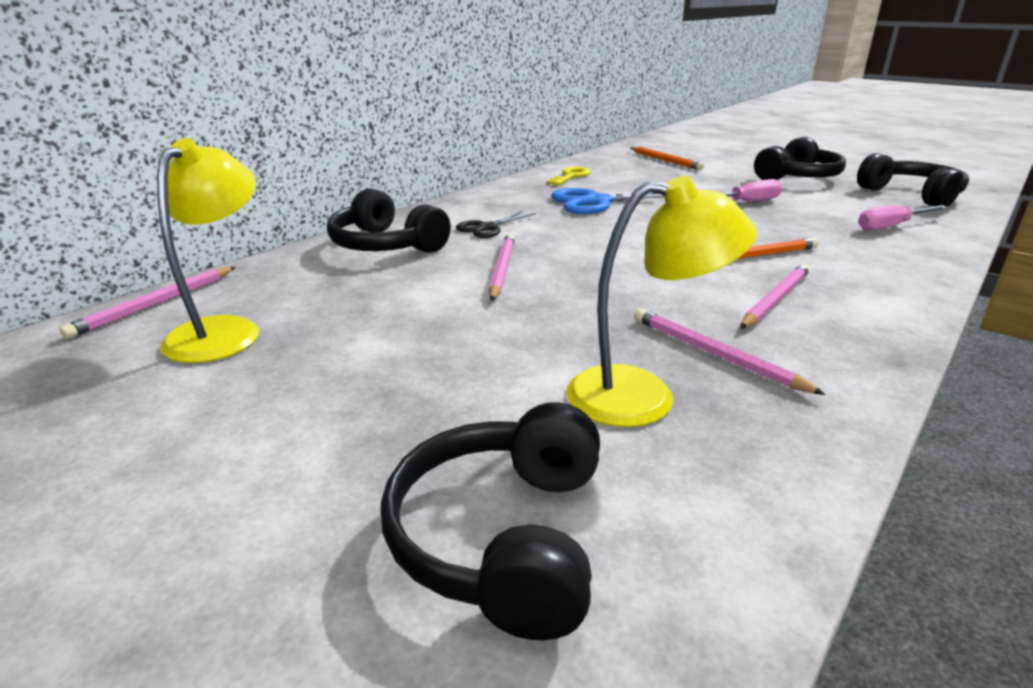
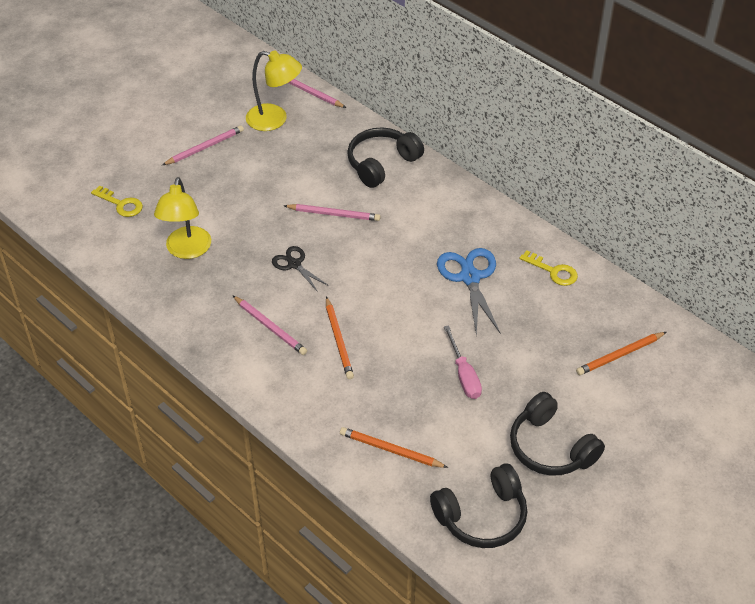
camera: 95 degrees right, 20 degrees up
(487, 228) = (411, 210): black scissors -> black scissors (294, 264)
(502, 537) = (121, 204): black headphones -> yellow key
(715, 354) = (215, 283): pink pencil -> pink pencil (204, 147)
(891, 226) = (391, 450): pink screwdriver -> orange pencil

